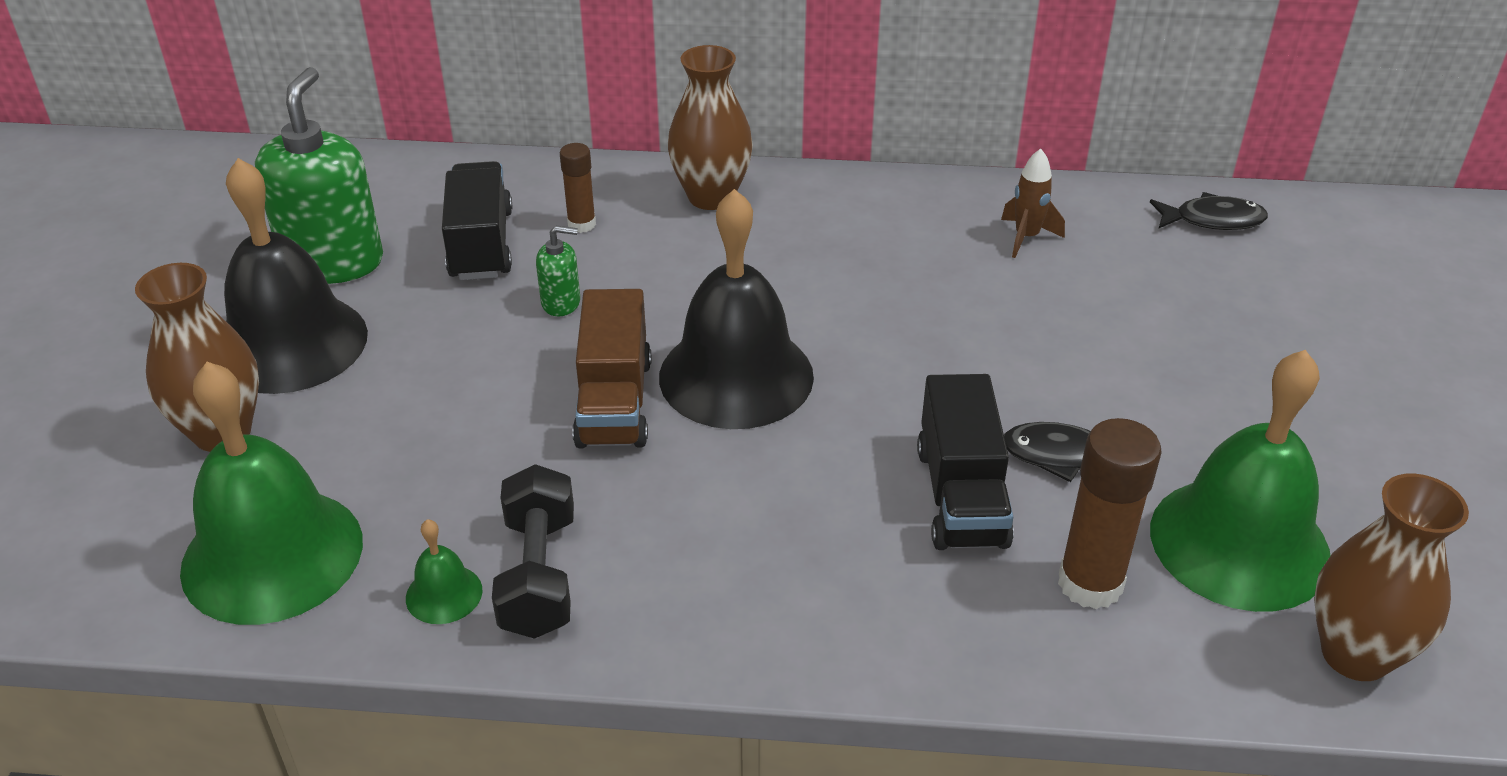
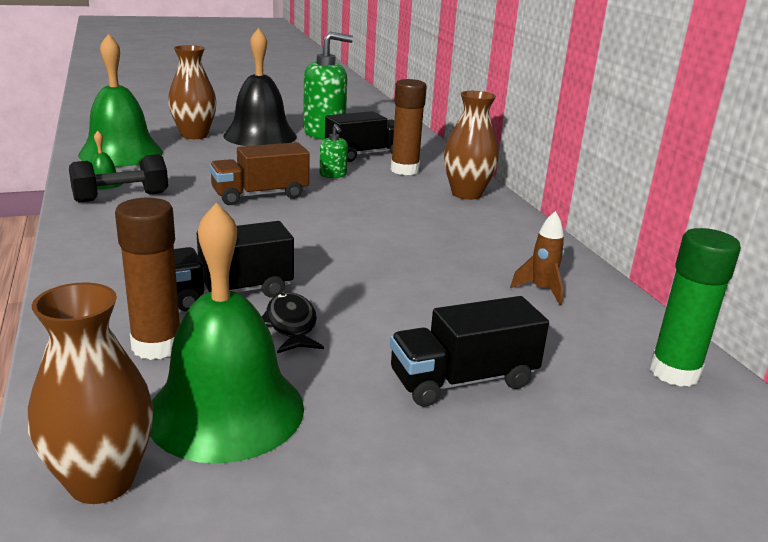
camera: 65 degrees right, 15 degrees down
(581, 224) = (404, 170): brown glue stick -> brown glue stick, size x1.71
(736, 376) = (303, 219): black bell -> none
(1206, 357) = (463, 380): none -> black truck
(1212, 220) = (674, 372): black fish -> green glue stick

